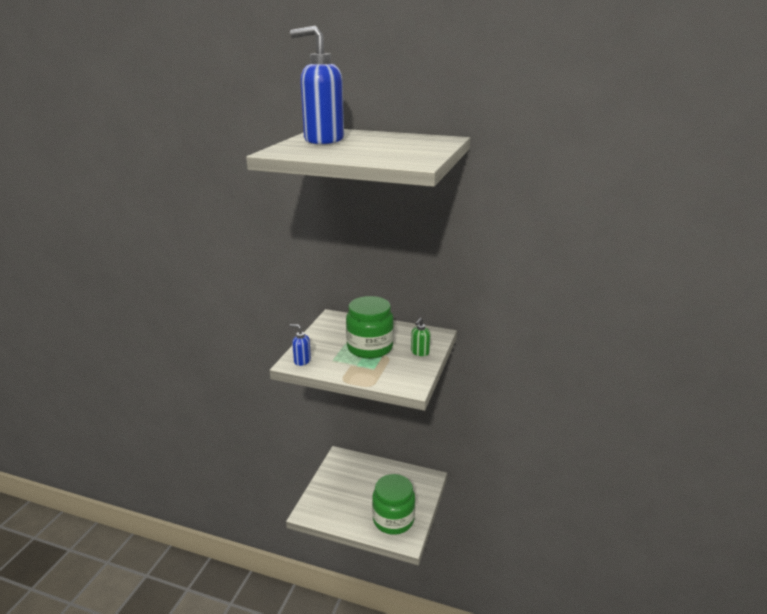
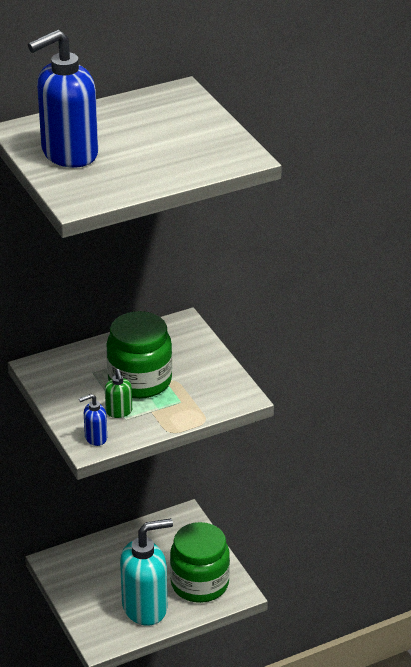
camera: 45 degrees left, 10 degrees up
(350, 511) = (145, 607): none -> turquoise soap dispenser
(420, 352) = (197, 356): green soap dispenser -> green soap dispenser (119, 412)

